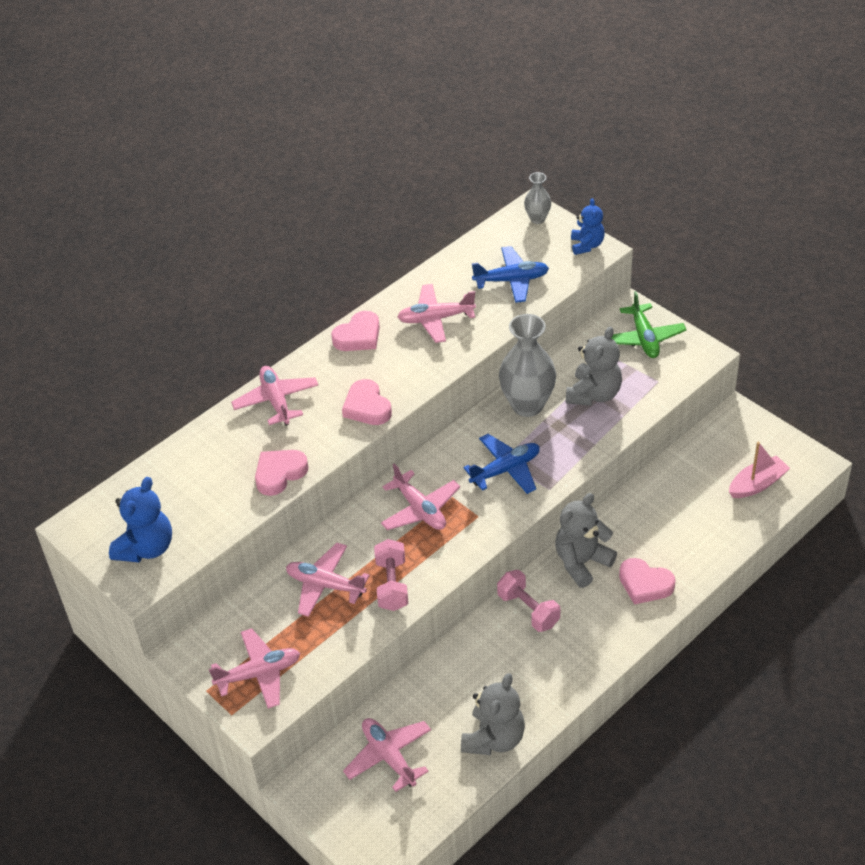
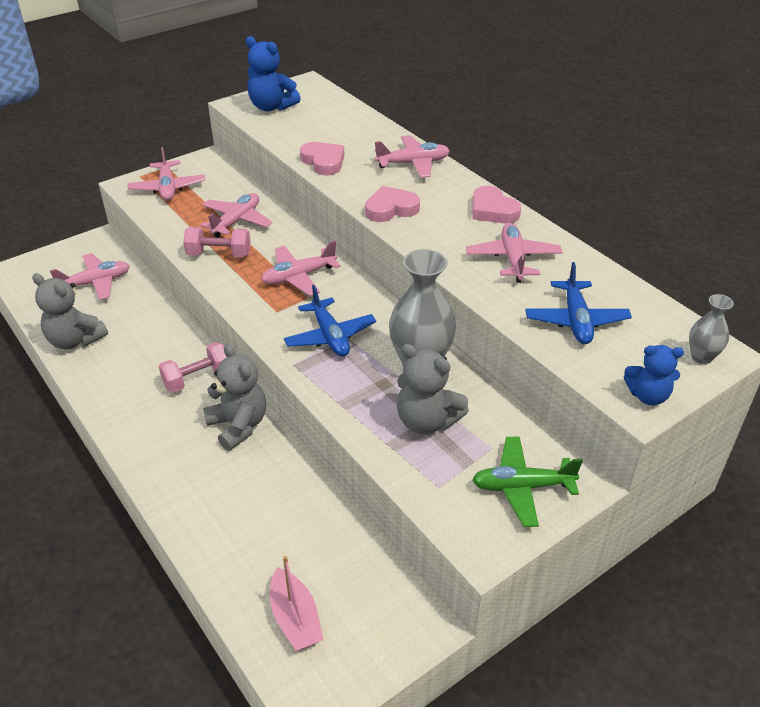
camera: 95 degrees right, 5 degrees down
(645, 584) = (188, 472): pink heart -> none

